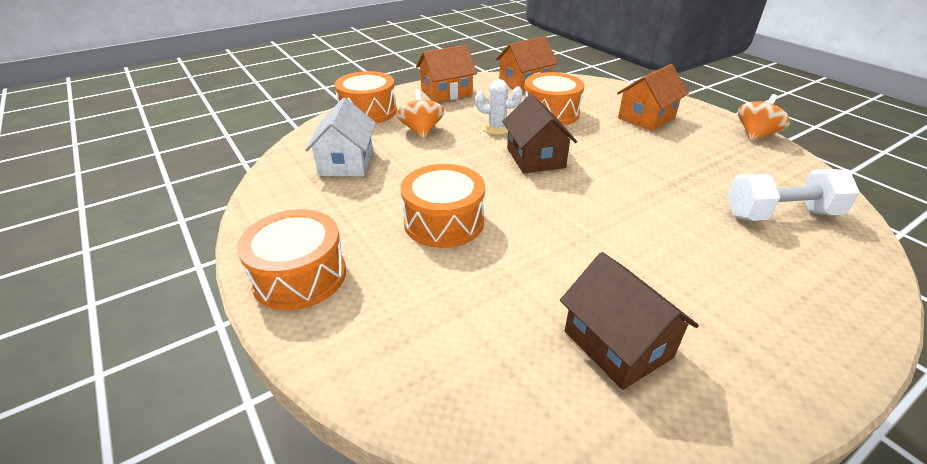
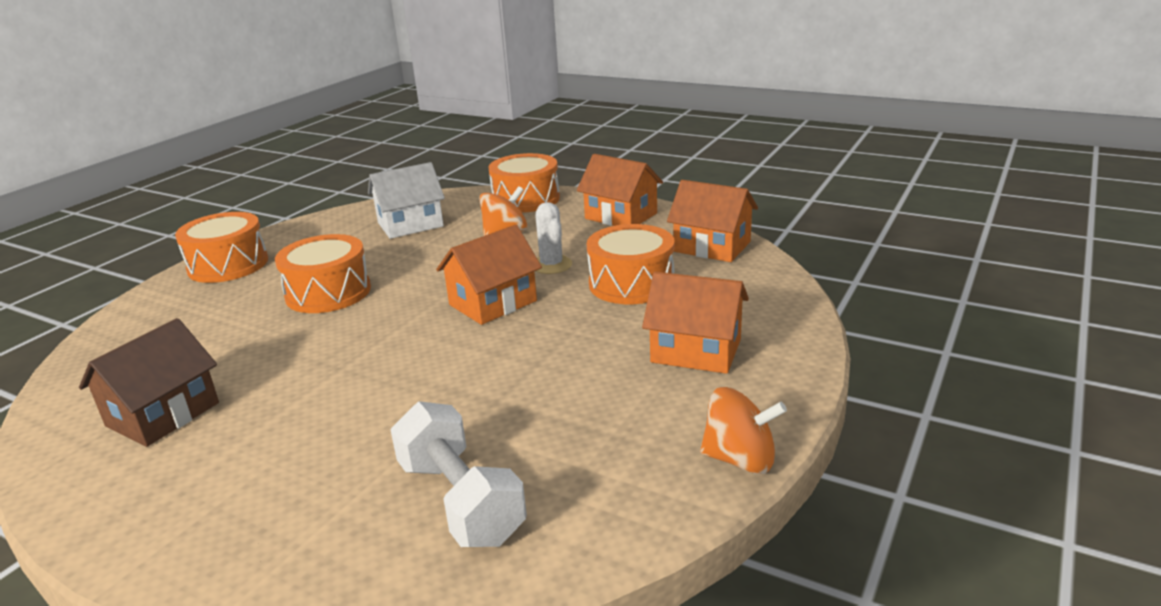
camera: 65 degrees right, 10 degrees down
(535, 158) = (493, 303): brown house -> orange house

